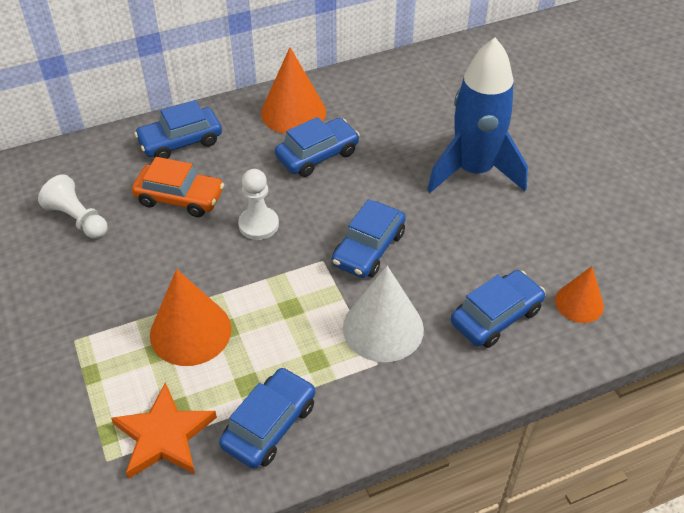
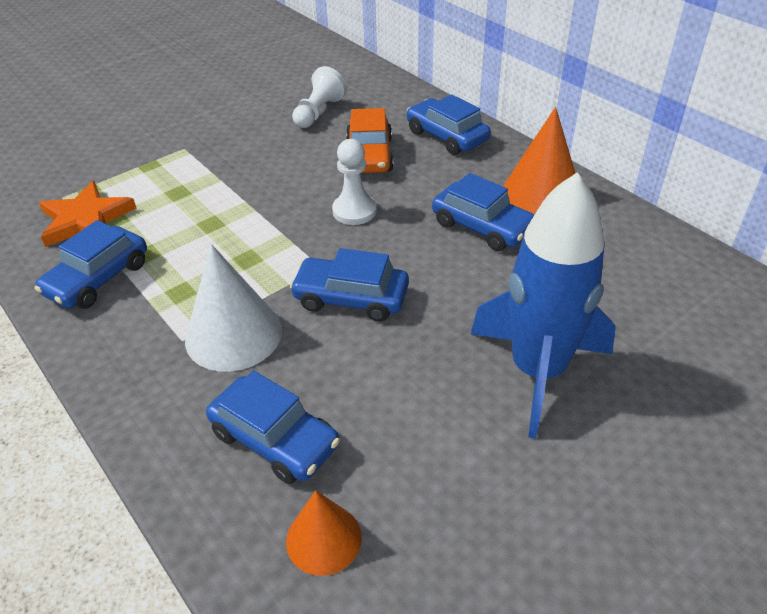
camera: 75 degrees right, 5 degrees down
(190, 331) = (203, 204): orange cone -> none
(269, 425) = (98, 278): blue car -> blue car turned 105 degrees clockwise

